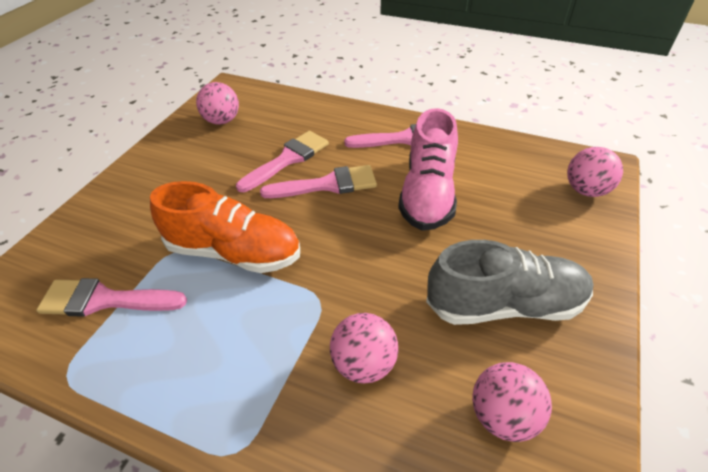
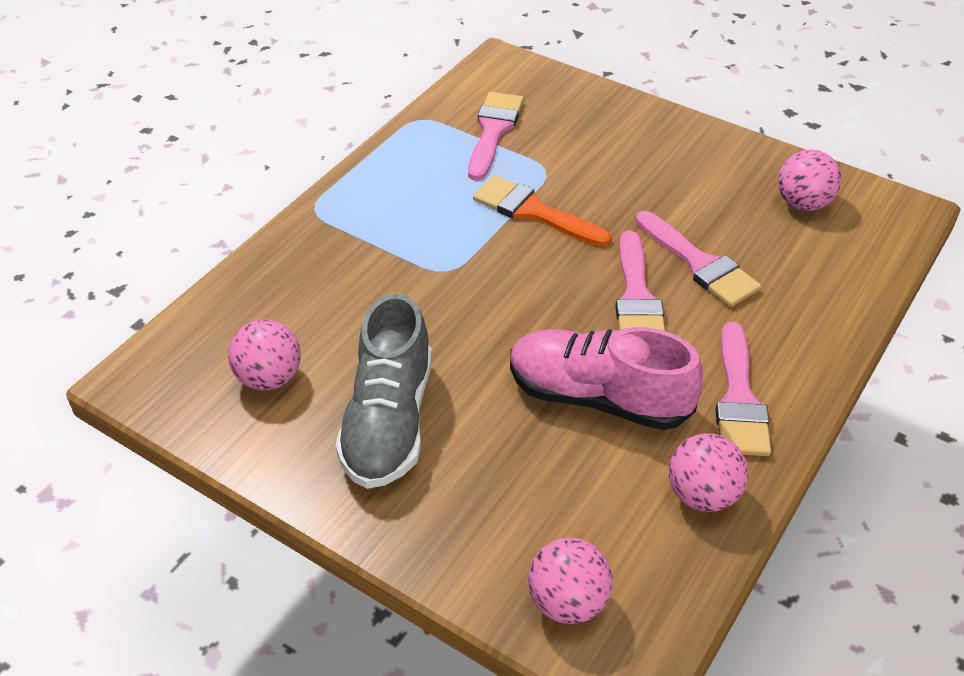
camera: 100 degrees right, 0 degrees up
(234, 252) = (533, 212): orange shoe -> orange brush
(364, 364) = (360, 292): pink ball -> pink ball (702, 495)

